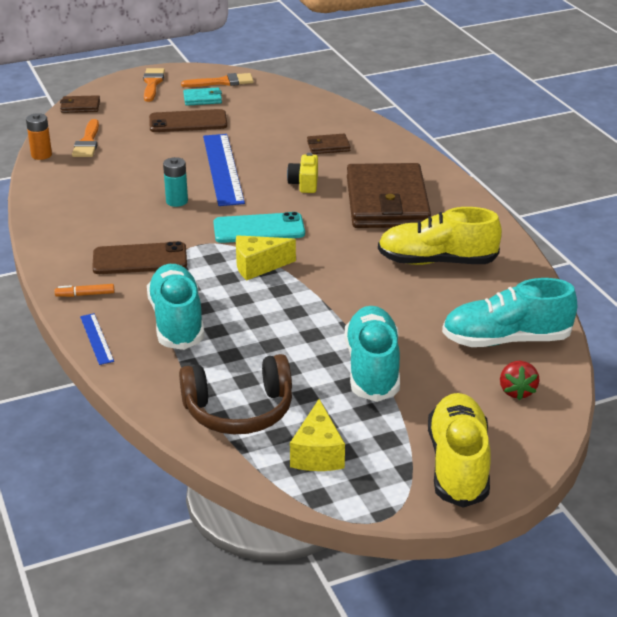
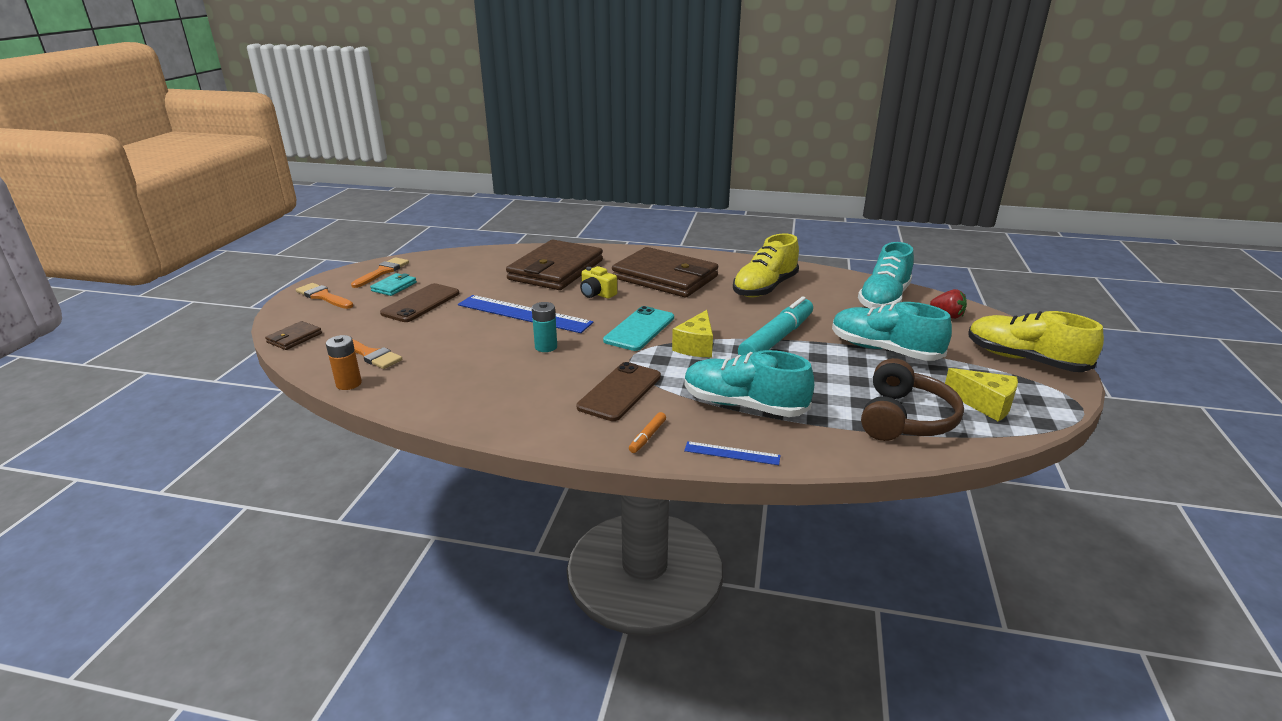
camera: 55 degrees left, 5 degrees down
(323, 302) = (776, 339): none -> turquoise marker
(328, 146) = (555, 270): brown wallet -> brown wallet, size x2.44

